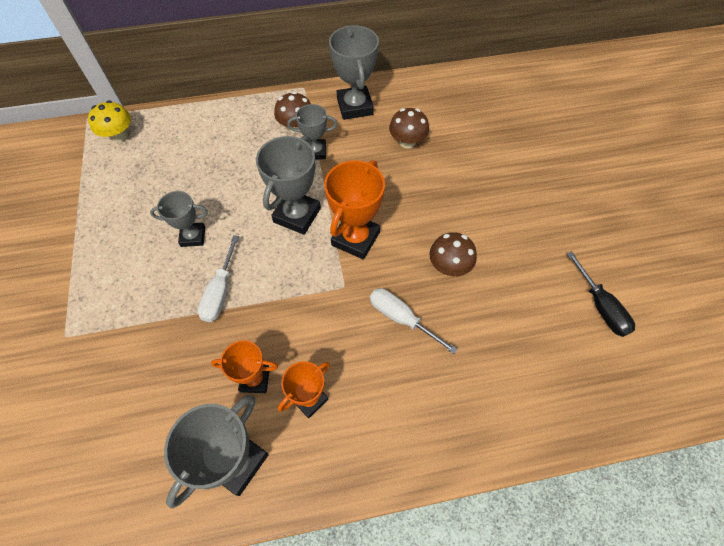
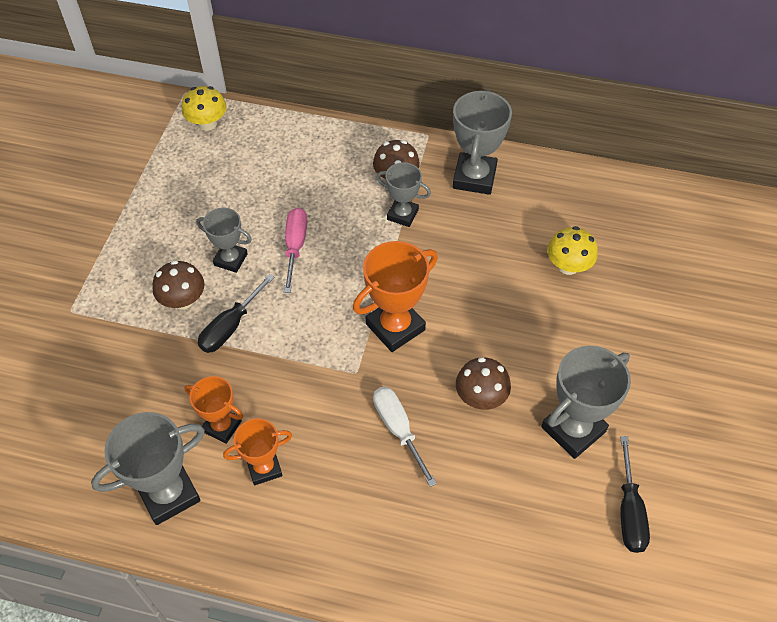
camera: 25 degrees right, 5 degrees down
(220, 291) = (231, 326): white screwdriver -> black screwdriver
(243, 207) = (295, 247): none -> pink screwdriver
(297, 215) = (346, 278): grey trophy -> grey trophy (573, 429)
(407, 142) = (512, 240): brown mushroom -> brown mushroom (183, 300)
(456, 146) = (568, 266): none -> yellow mushroom

